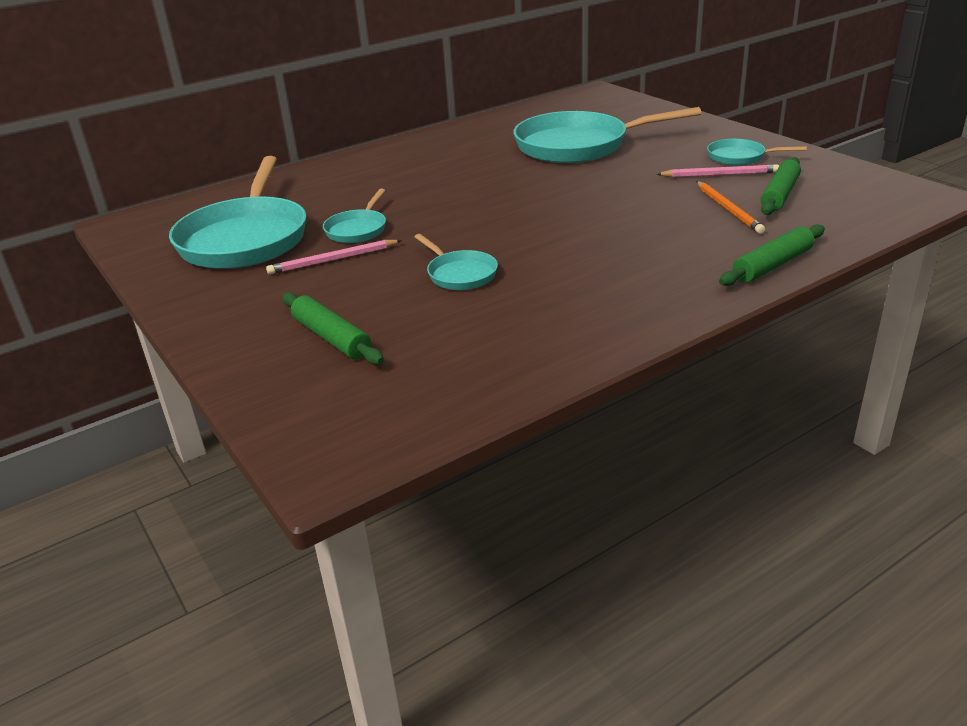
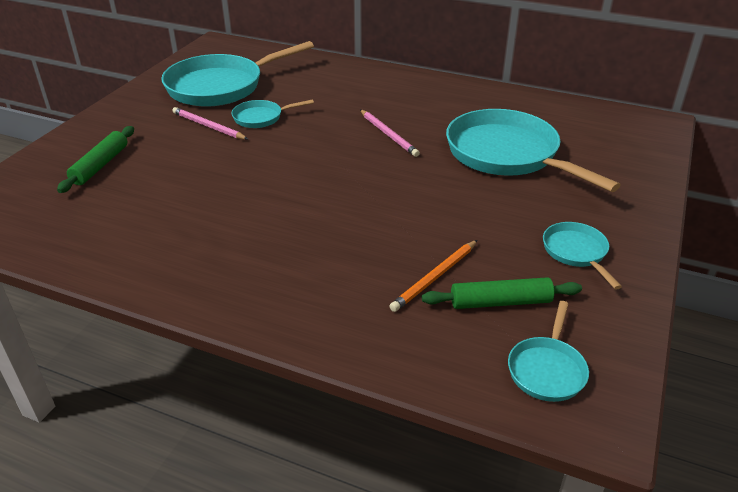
camera: 55 degrees right, 5 degrees up
(459, 274) = (215, 180): turquoise pan -> turquoise pan (547, 369)
(719, 175) = (516, 251): pink pencil -> pink pencil (388, 135)
(772, 265) = (327, 335): green rolling pin -> none

